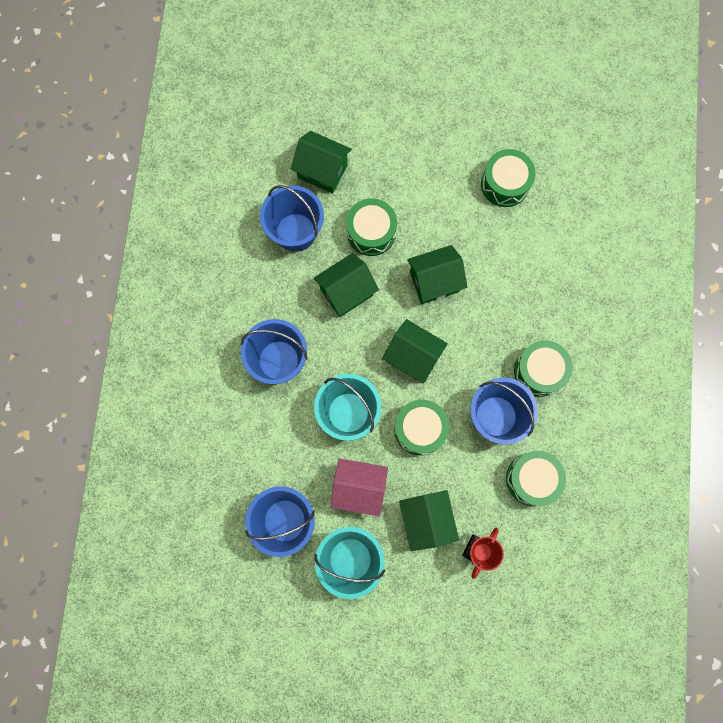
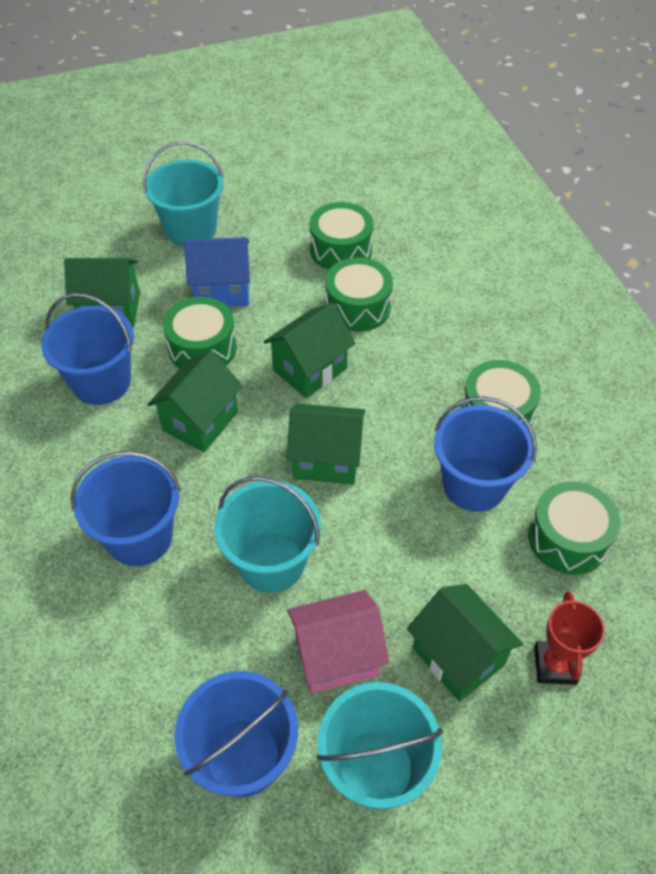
camera: 25 degrees left, 25 degrees down
(404, 186) = (222, 290): none -> blue house
(406, 117) = (191, 229): none -> turquoise bucket
(420, 429) = (383, 541): green drum -> green drum (357, 307)

